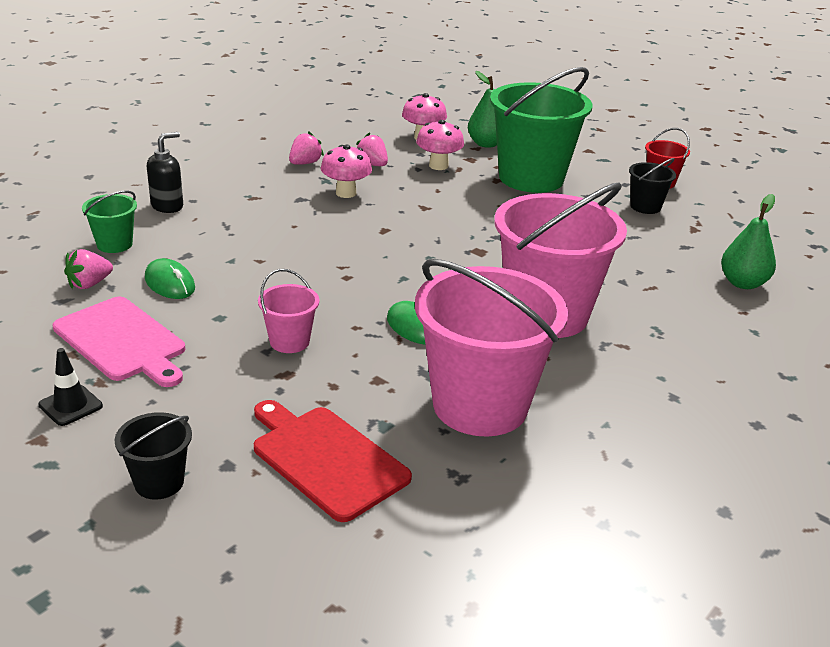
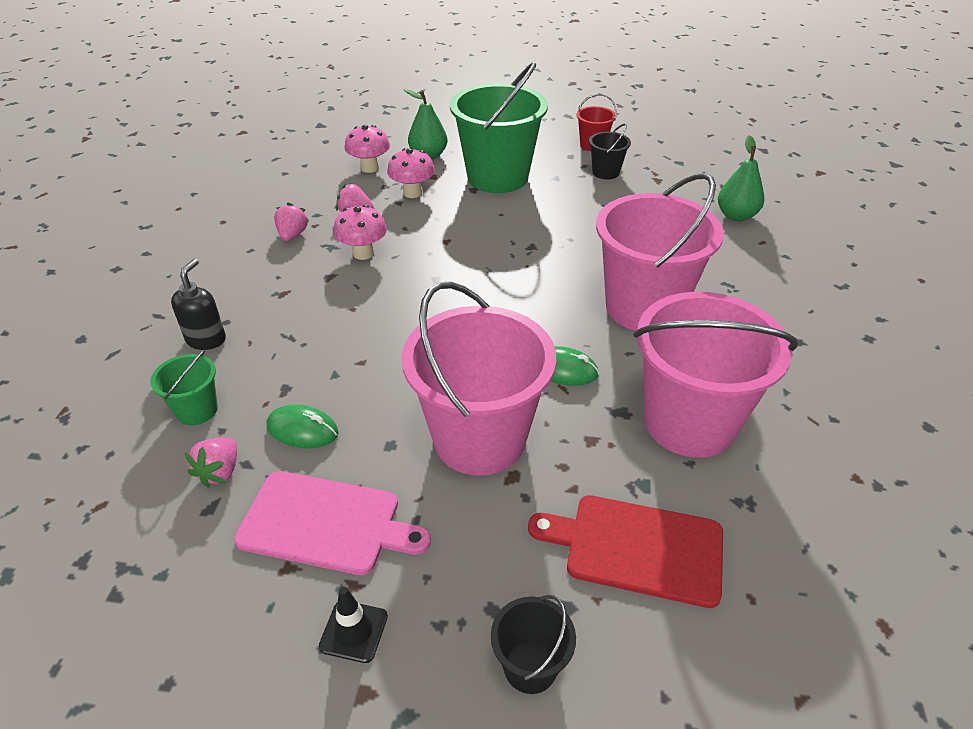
camera: 30 degrees left, 10 degrees up
(289, 341) = (479, 439): pink bucket -> pink bucket, size x2.23

